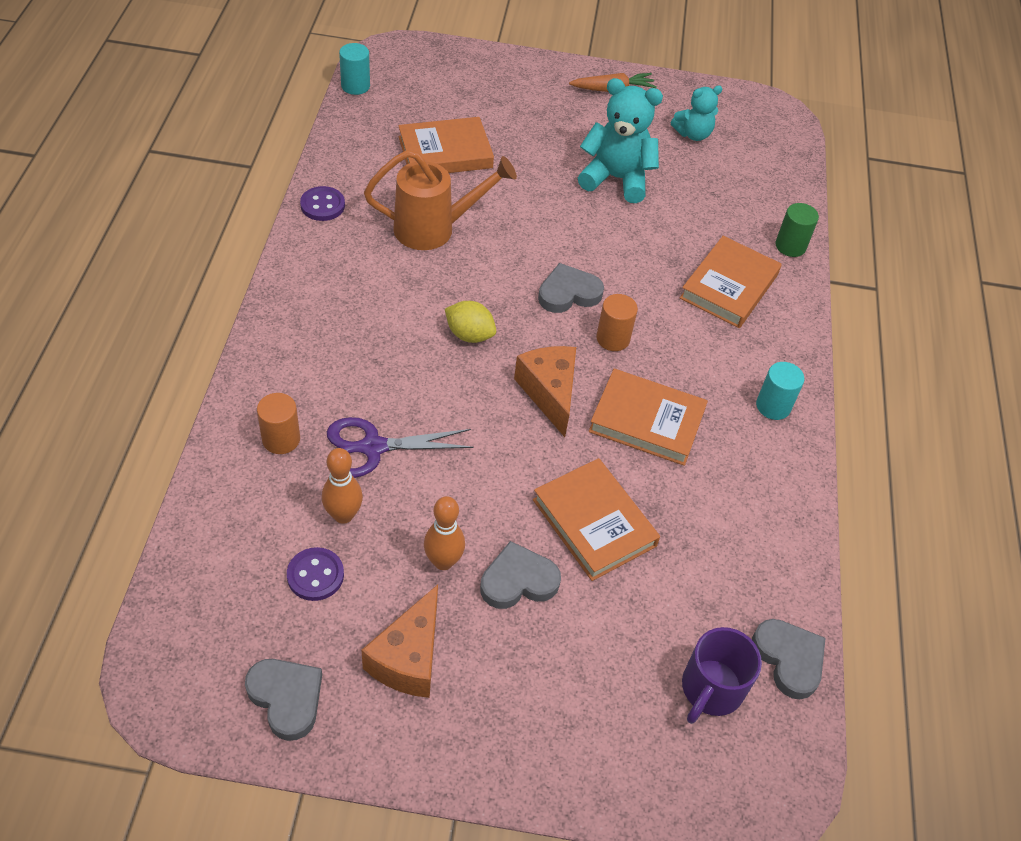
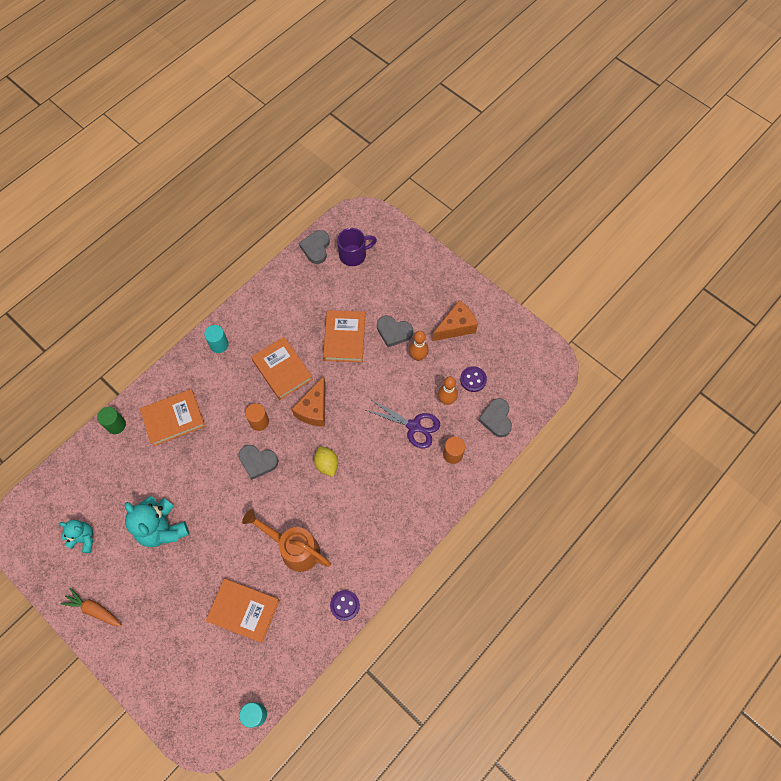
camera: 140 degrees left, 15 degrees up
(286, 698) = (510, 337): grey heart -> grey heart (496, 419)

